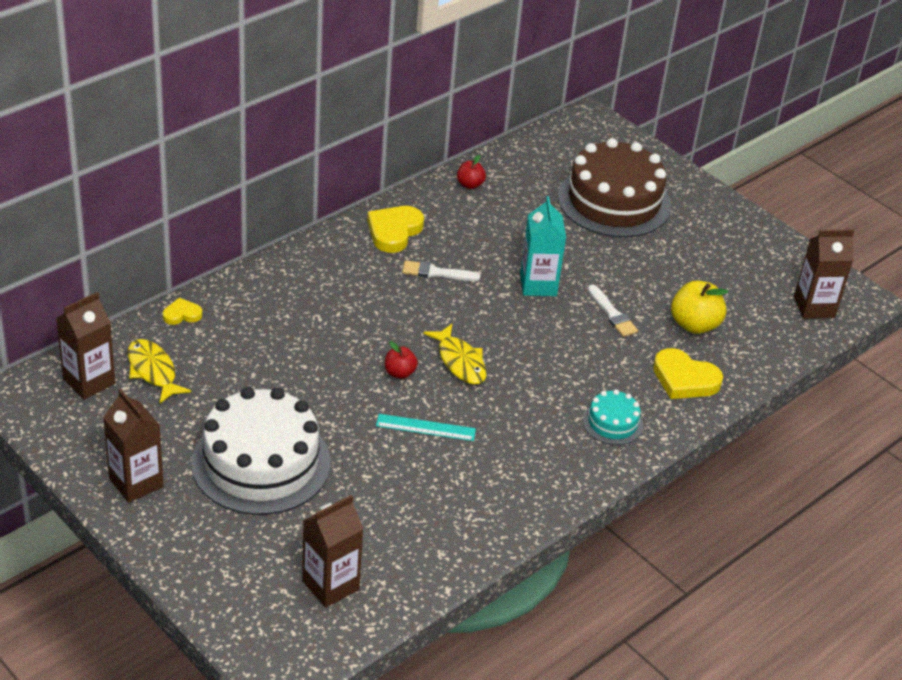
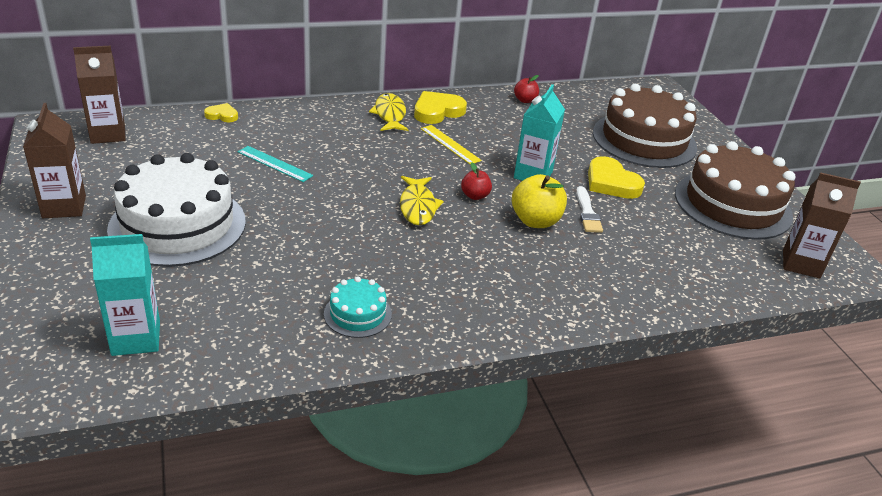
camera: 25 degrees right, 5 degrees down
(153, 371) = (162, 142): yellow fish -> yellow fish (390, 115)
(330, 585) = (136, 338): brown carton -> turquoise carton
(399, 373) = (357, 199): red apple -> red apple (475, 196)
(425, 427) = (344, 244): turquoise ruler -> turquoise ruler (274, 164)
(436, 273) = (450, 144): white brush -> yellow ruler
(612, 423) = (526, 294): turquoise cake -> turquoise cake (357, 314)
(684, 379) = (626, 281): yellow heart -> yellow heart (611, 183)
(694, 325) = (664, 243): yellow apple -> yellow apple (535, 221)
(731, 258) = (732, 204): none -> brown cake

